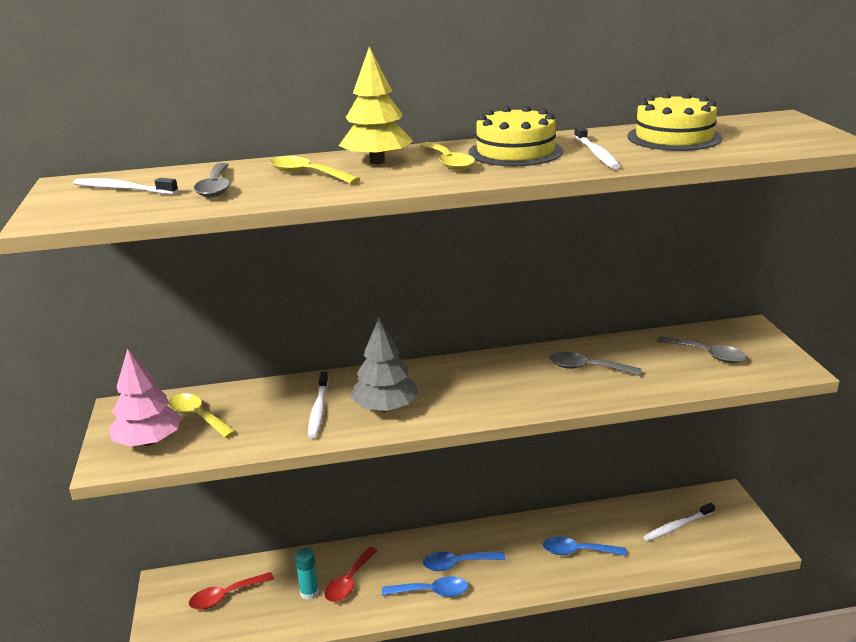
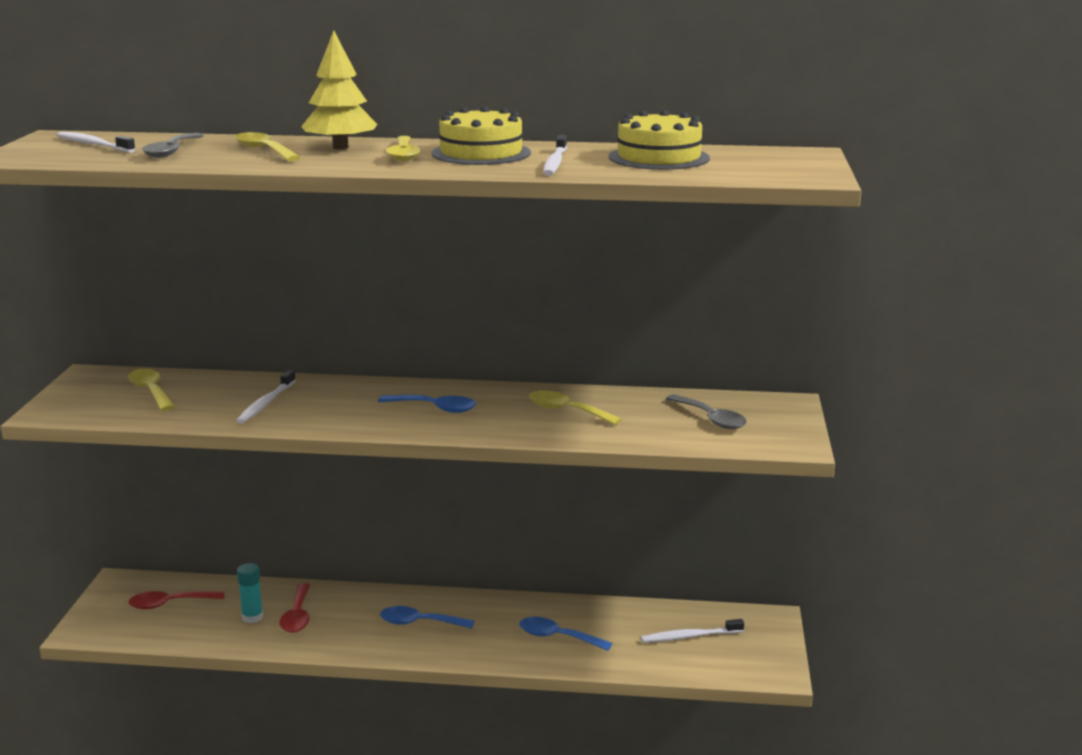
camera: 15 degrees right, 5 degrees down
(149, 441) = (93, 402): pink tree -> none
(349, 582) = (297, 616): red spoon -> red spoon turned 45 degrees counterclockwise
(385, 408) = (331, 411): grey tree -> none
(432, 592) = (376, 641): blue spoon -> blue spoon (435, 408)
(587, 368) = (566, 410): grey spoon -> yellow spoon

